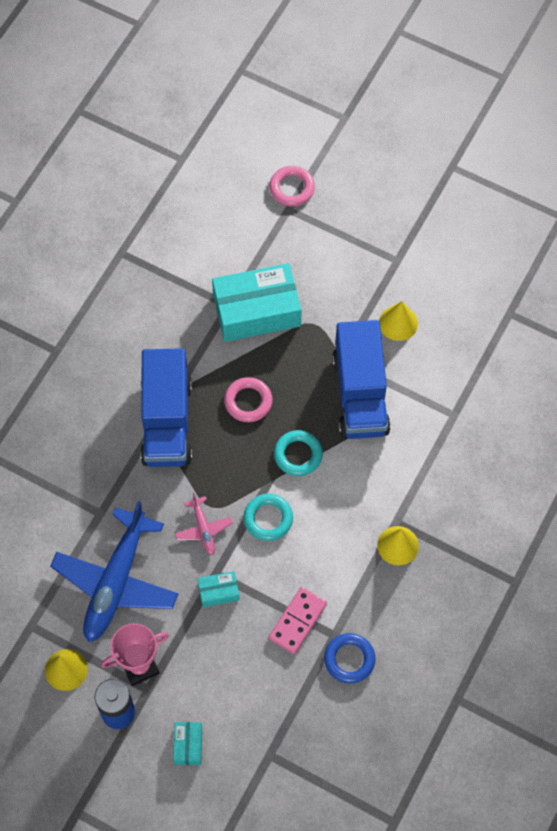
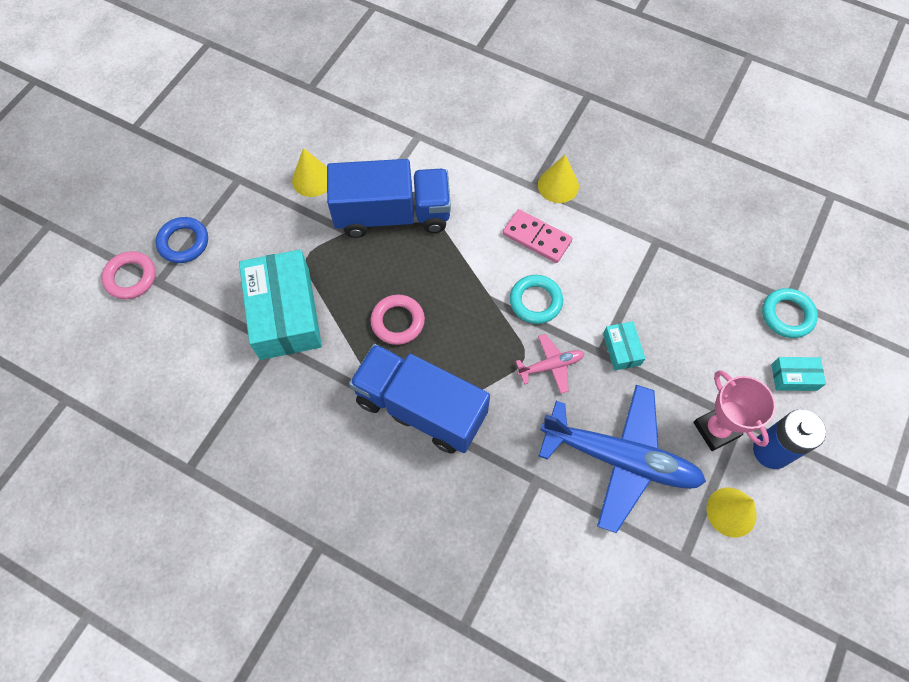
camera: 90 degrees left, 0 degrees up
(167, 422) = (420, 408): blue truck -> blue truck turned 150 degrees counterclockwise
(297, 621) = (646, 274): pink domino -> pink domino (536, 238)
(298, 455) = (461, 272): turquoise ring -> turquoise ring (787, 315)
(349, 659) = (680, 228): blue ring -> blue ring (184, 242)

